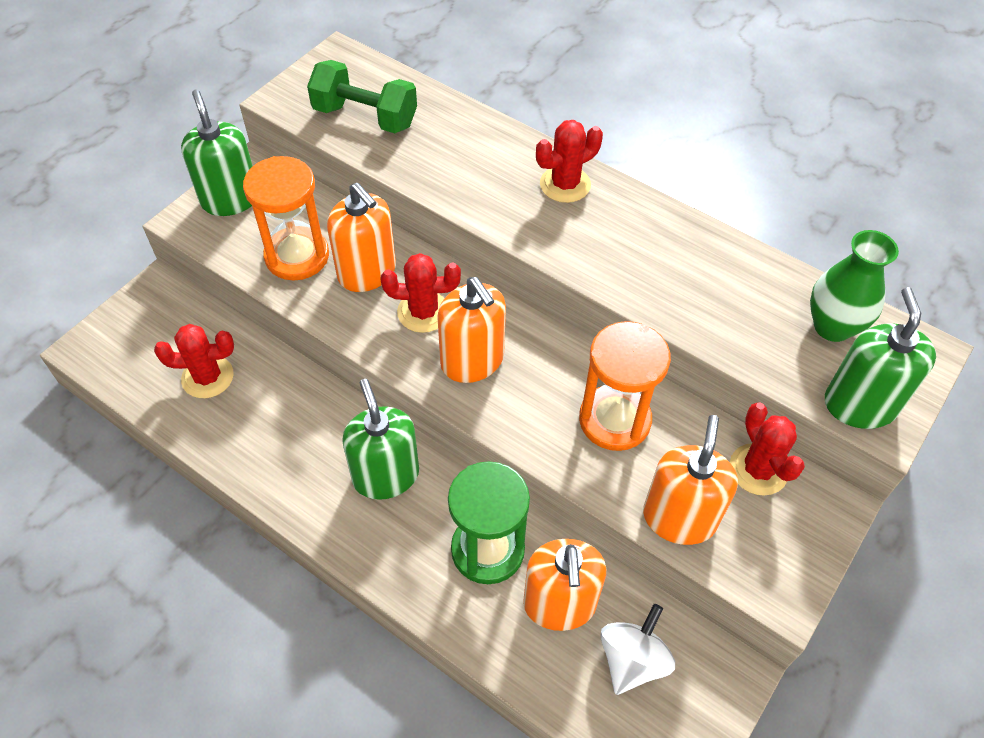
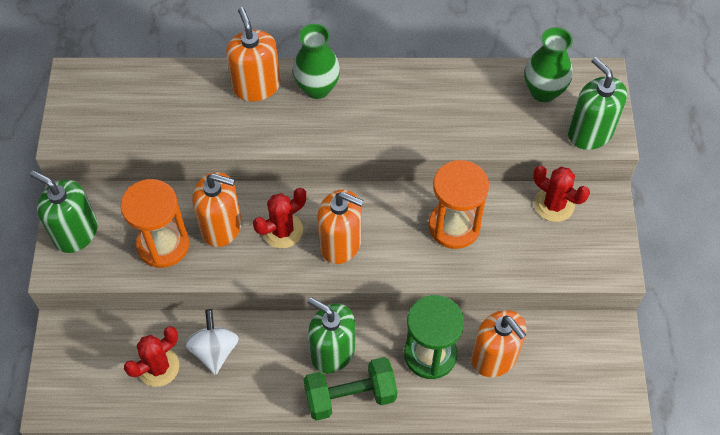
camera: 35 degrees left, 5 degrees up
(365, 117) = (139, 115): green dumbbell -> green dumbbell (350, 396)
(565, 184) = (317, 88): red cactus -> green vase
(632, 660) = (556, 360): white spinning top -> white spinning top (214, 350)
(679, 518) = (533, 262): orange soap dispenser -> orange soap dispenser (256, 86)

